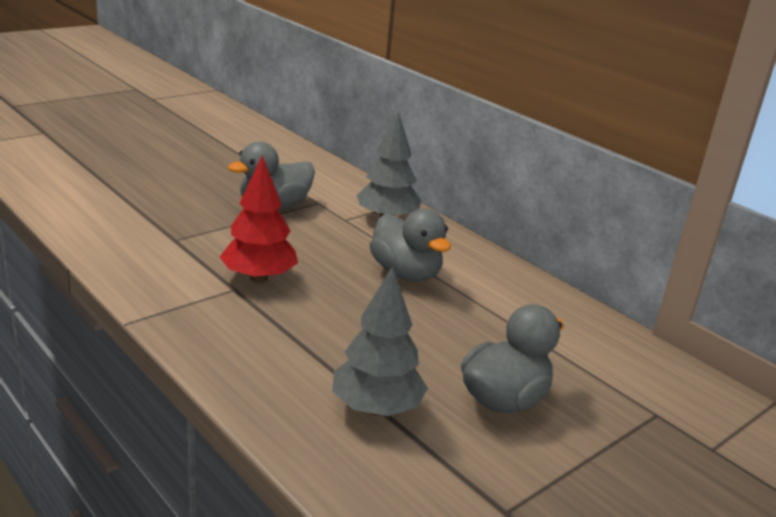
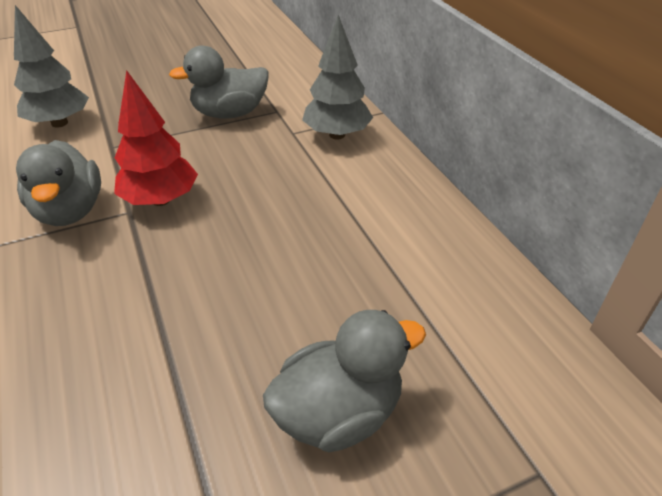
camera: 20 degrees right, 15 degrees up
(376, 408) = (176, 402): grey tree -> grey tree (59, 123)
(406, 274) = (319, 208): grey duck -> grey duck (70, 211)

